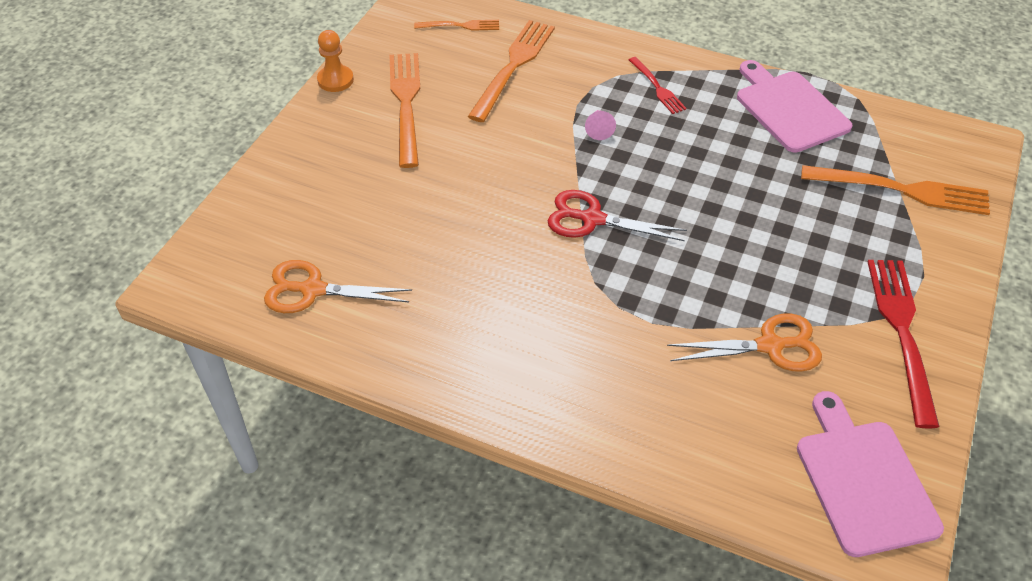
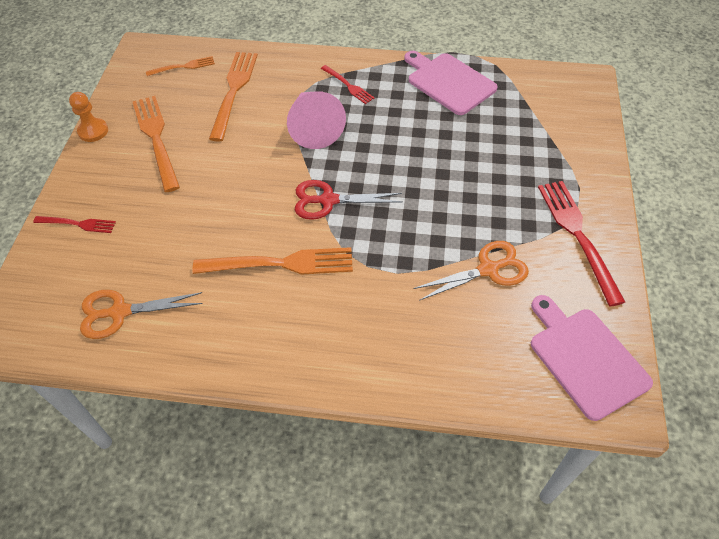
camera: 15 degrees left, 5 degrees up
(291, 181) = (78, 224): none -> red fork
(598, 129) = (313, 127): pink cone -> pink cone, size x2.39
(901, 190) = (545, 127): orange fork -> orange fork (280, 263)

